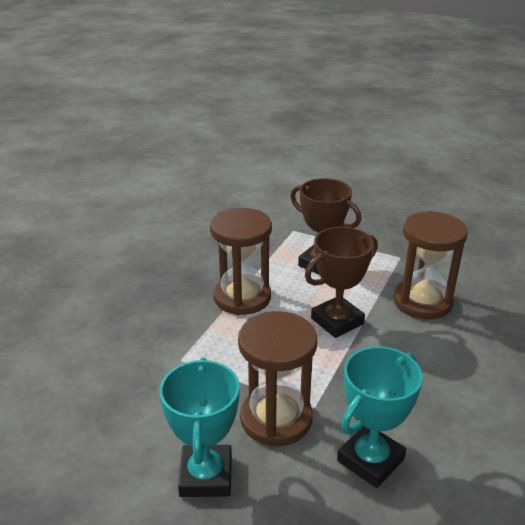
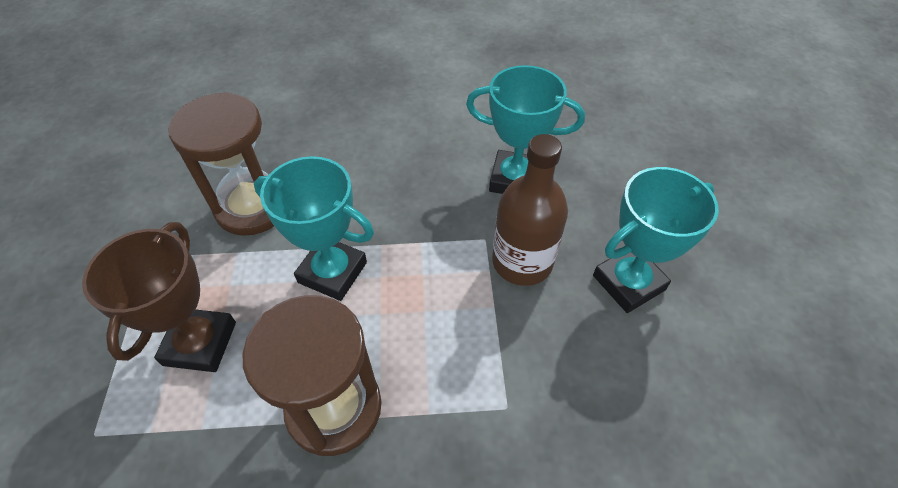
camera: 120 degrees left, 20 degrees up
(276, 418) = (522, 262): brown hourglass -> brown bottle
(337, 321) = (332, 272): brown trophy -> turquoise trophy

